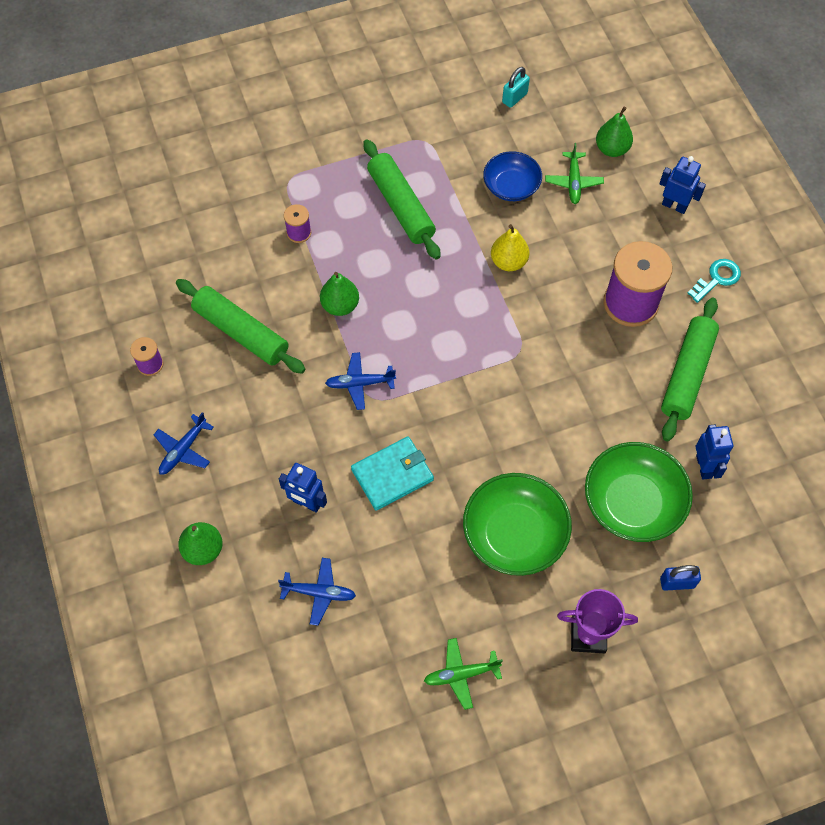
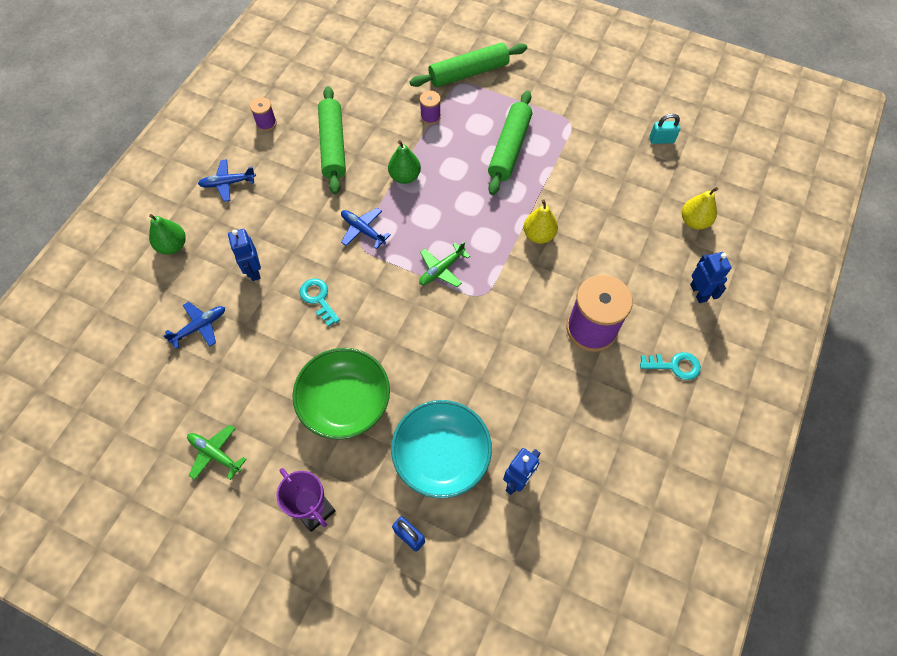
camera: 45 degrees right, 0 degrees up
(318, 593) = (199, 327): blue plane -> blue plane turned 90 degrees counterclockwise
(392, 474) = (318, 299): turquoise wallet -> turquoise key
(511, 186) = (595, 191): blue bowl -> none
(573, 182) = (642, 221): green plane -> green plane (442, 269)
(612, 149) = (694, 221): green pear -> yellow pear
(632, 503) = (441, 456): green bowl -> turquoise bowl
(687, 374) = (578, 409): green rolling pin -> green rolling pin (468, 73)

